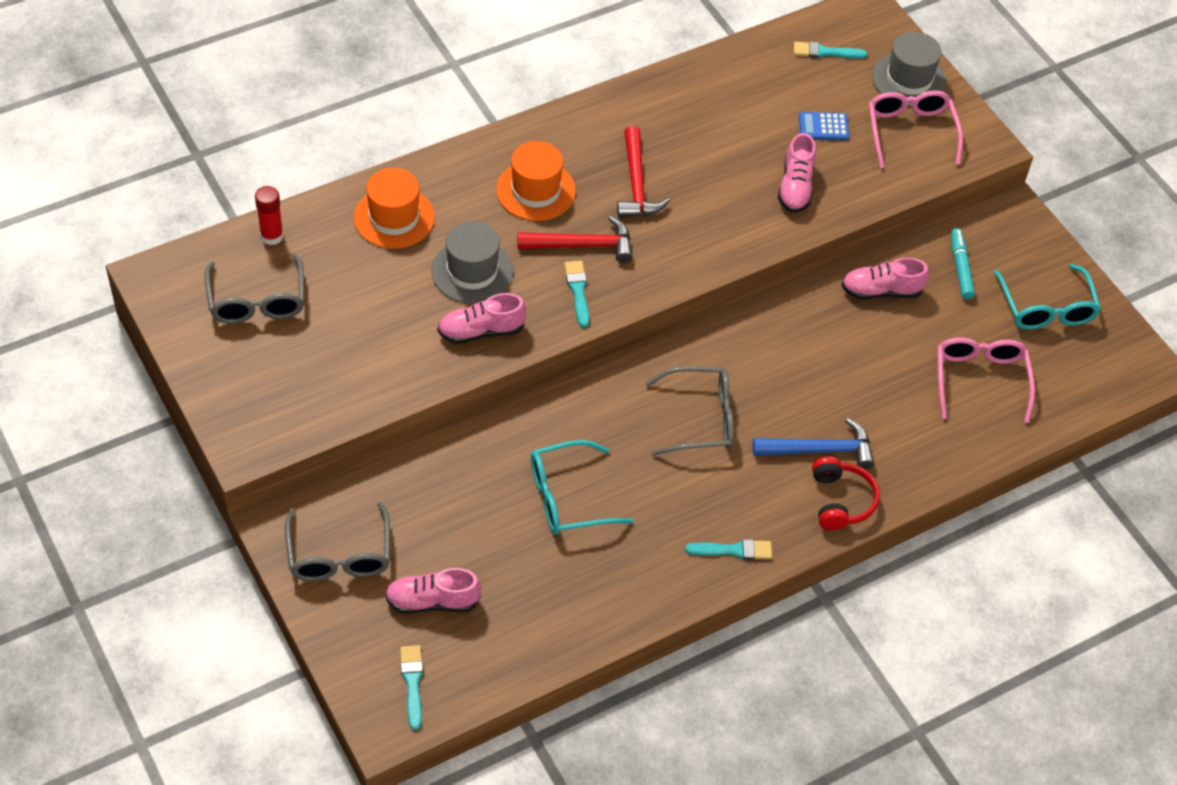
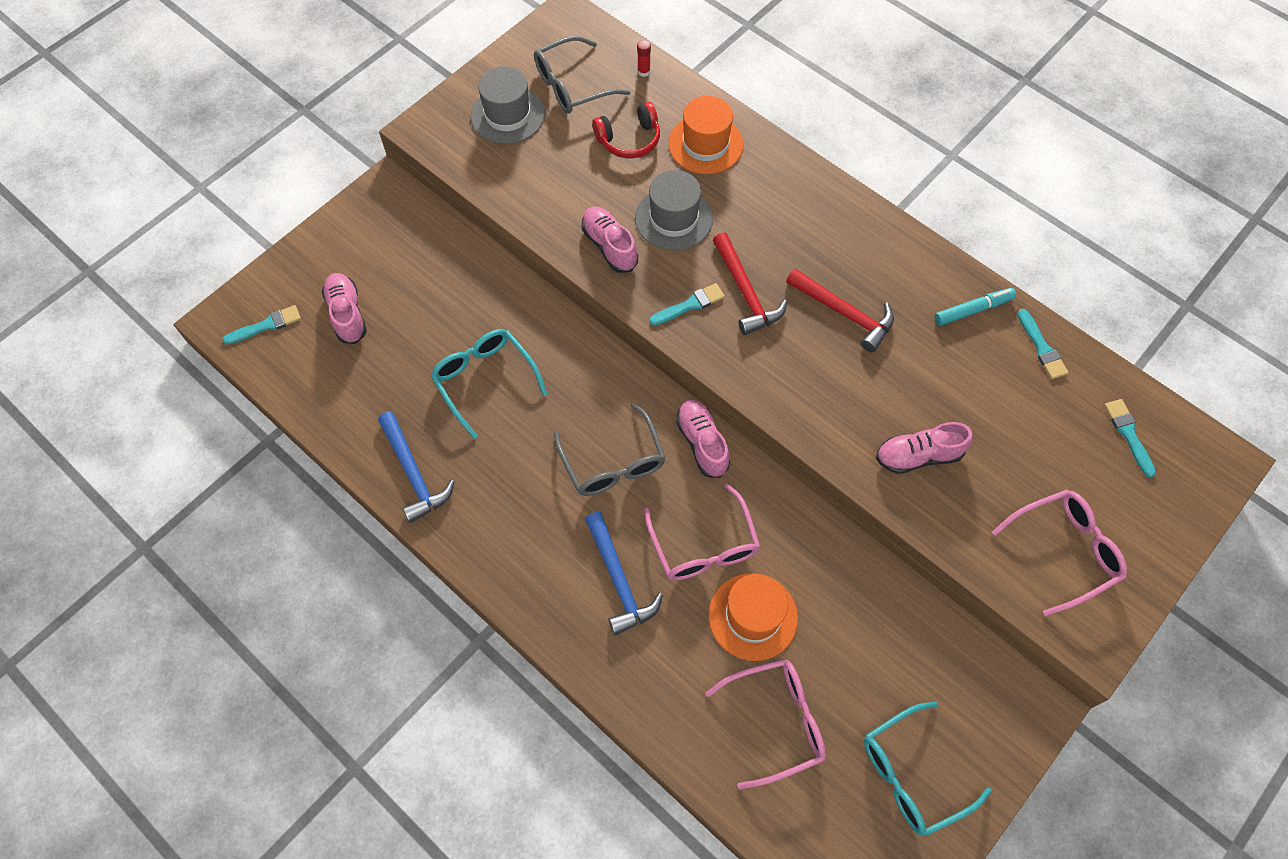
camera: 75 degrees right, 10 degrees up
(272, 236) = (643, 72): red glue stick -> red glue stick, size x0.64
(339, 555) = (372, 237): grey glasses -> none
(536, 190) = (792, 236): orange hat -> orange hat (753, 616)
(636, 184) = (844, 313): red hammer -> red hammer turned 120 degrees counterclockwise
(650, 585) = (413, 474): none -> blue hammer
(733, 550) = (474, 533): turquoise brush -> turquoise brush (1041, 347)
(808, 377) = (703, 545): none -> pink glasses
(823, 127) = (1018, 460): blue calculator -> none
(841, 501) = (565, 616): red headphones -> red headphones (629, 140)
(881, 291) = (848, 588): pink shoe -> pink shoe (702, 443)
(909, 79) = (1142, 530): grey hat -> grey hat (507, 115)
(960, 268) = (922, 664): turquoise marker -> turquoise marker (973, 310)

